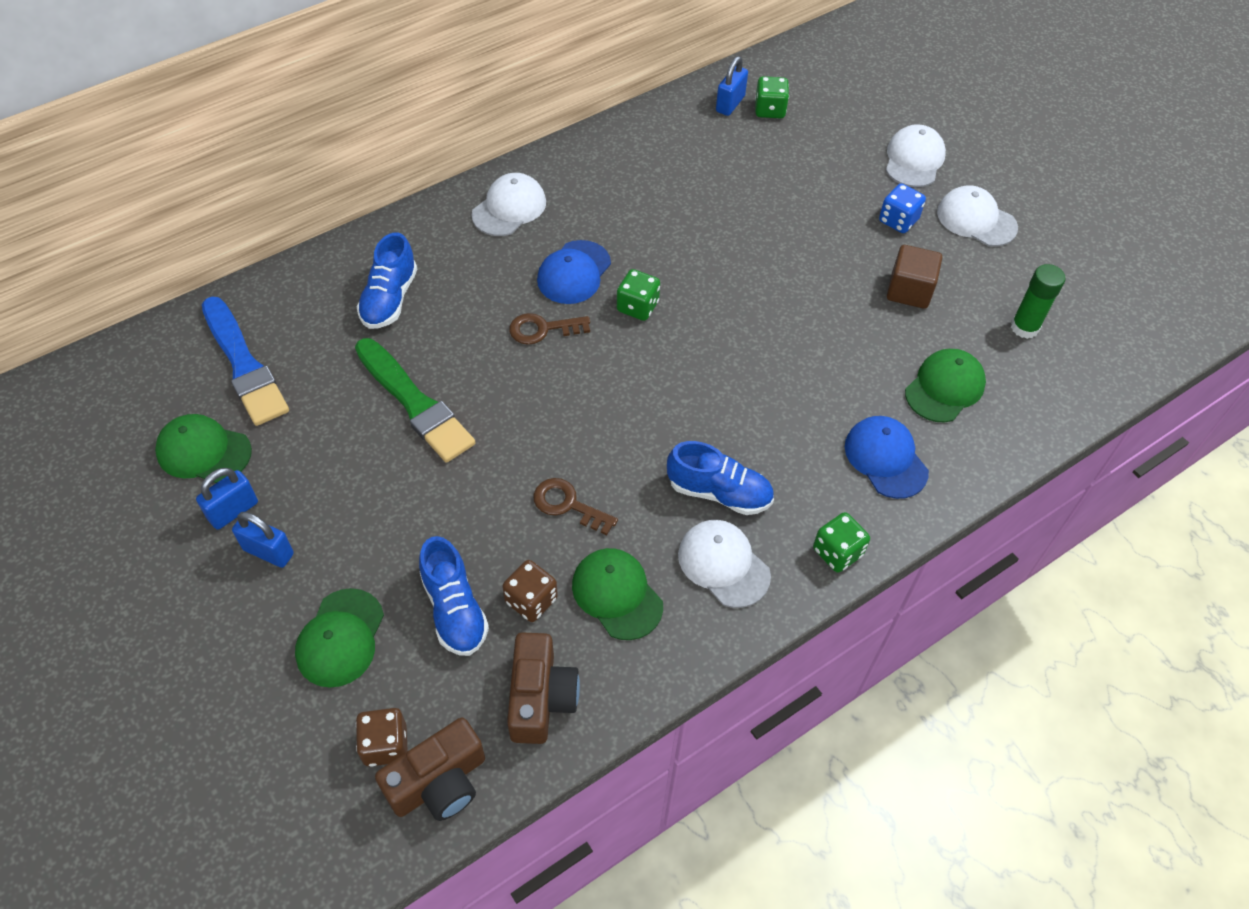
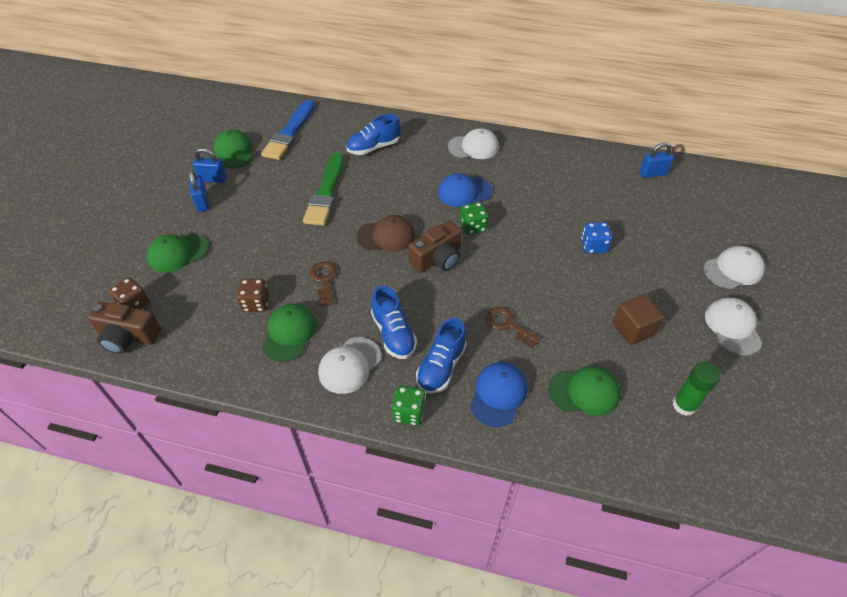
camera: 50 degrees right, 5 degrees down
(454, 609) = (226, 280): blue shoe -> blue shoe (441, 367)
(541, 698) = (204, 343): brown camera -> brown camera (437, 259)
(542, 329) = (417, 204): brown key -> brown key (507, 325)
(562, 395) = (386, 236): none -> brown cap
(723, 564) = (349, 365): white cap -> white cap turned 150 degrees counterclockwise
(769, 110) = (672, 190): green dice -> none
(898, 220) = (677, 291): blue dice -> blue dice (593, 246)

